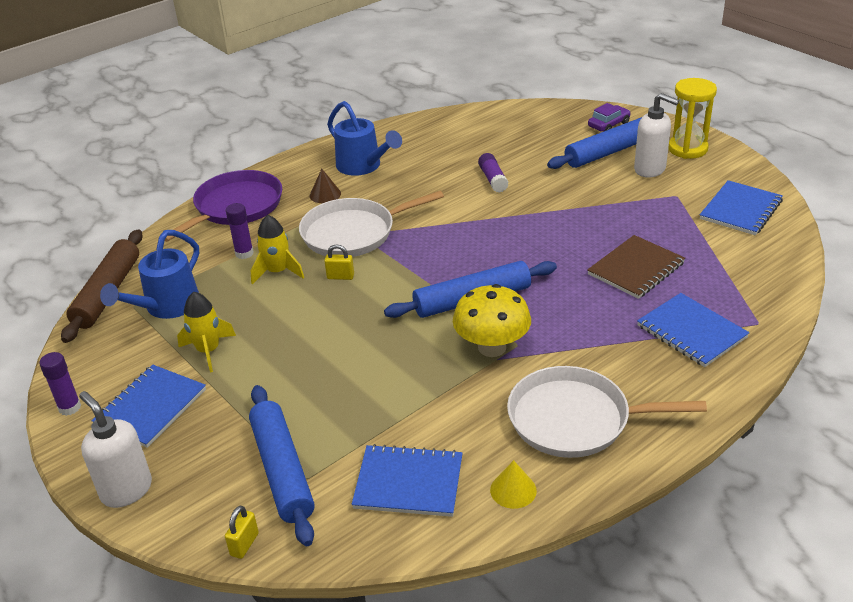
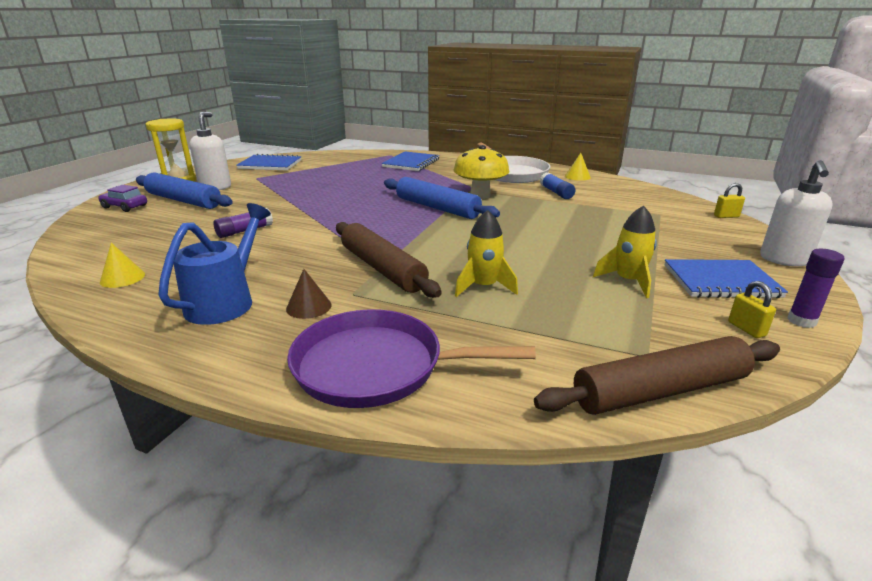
camera: 120 degrees left, 10 degrees down
(166, 307) = (615, 330): blue watering can -> none
(244, 253) = (473, 318): purple glue stick -> none
(282, 470) = (668, 221): blue rolling pin -> none
(340, 277) = (458, 256): yellow padlock -> yellow padlock (746, 329)
(353, 233) = (382, 268): white pan -> brown rolling pin
(408, 483) = (613, 193): blue notebook -> none
(436, 132) = (122, 278): none -> yellow cone
(454, 423) = (556, 193): none -> blue glue stick
(636, 269) = (358, 177): brown notebook -> none

